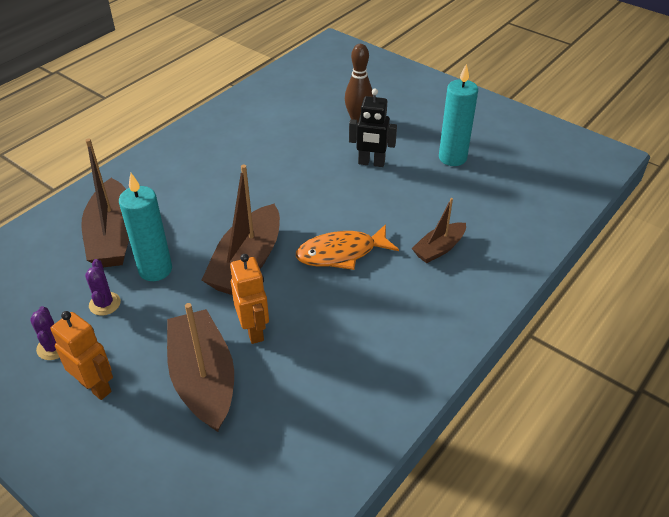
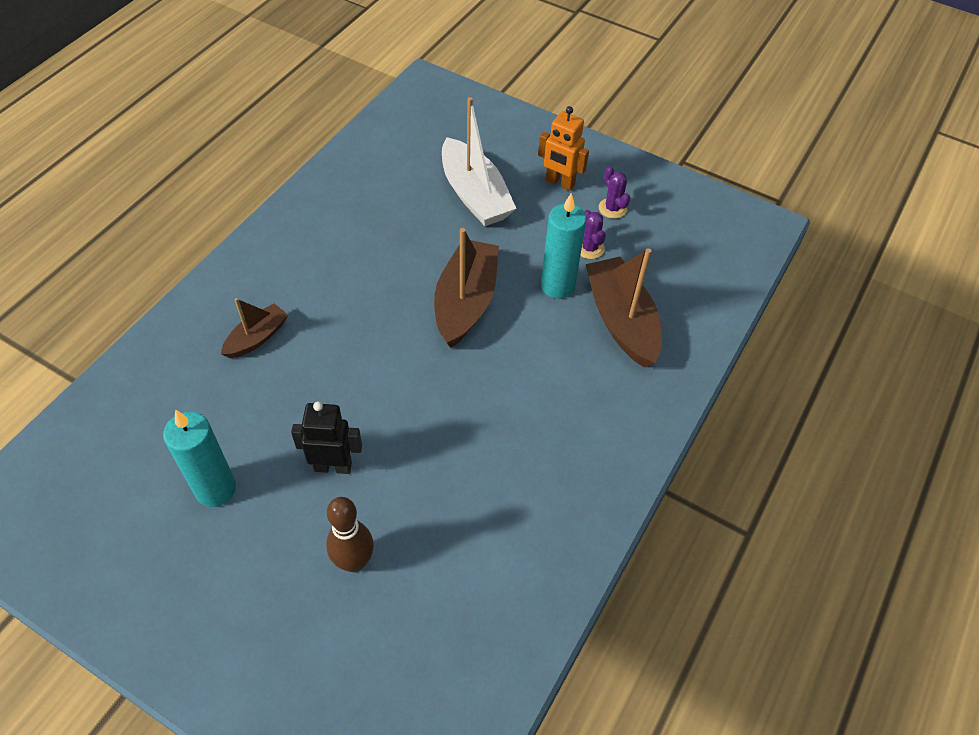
camera: 170 degrees right, 10 degrees up
(203, 379) = (474, 195): brown boat -> white boat
(254, 330) = (442, 236): orange robot -> none
(341, 253) = (366, 322): orange fish -> none

